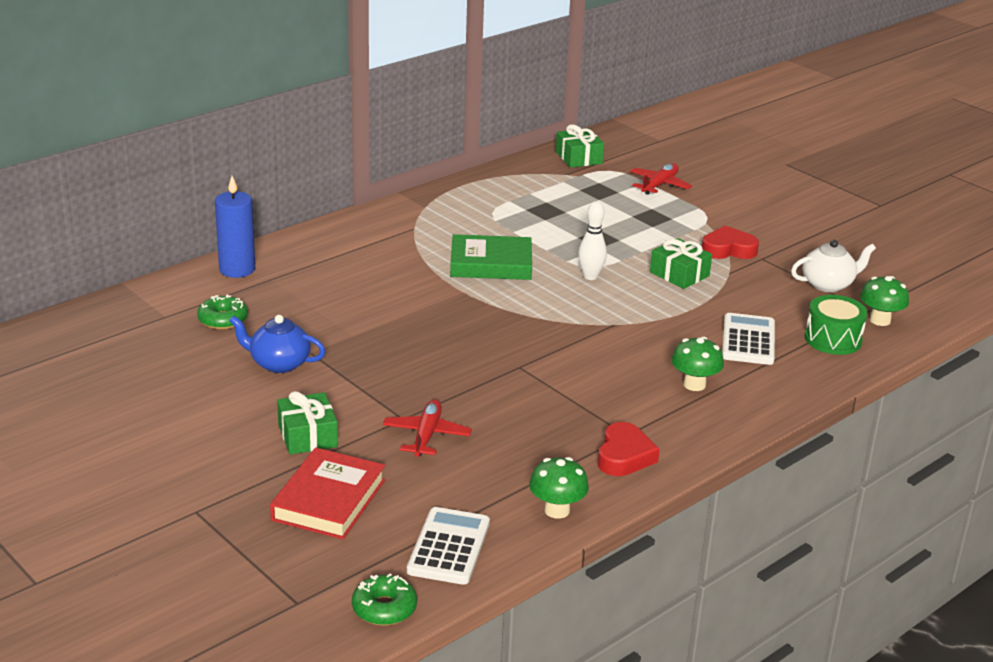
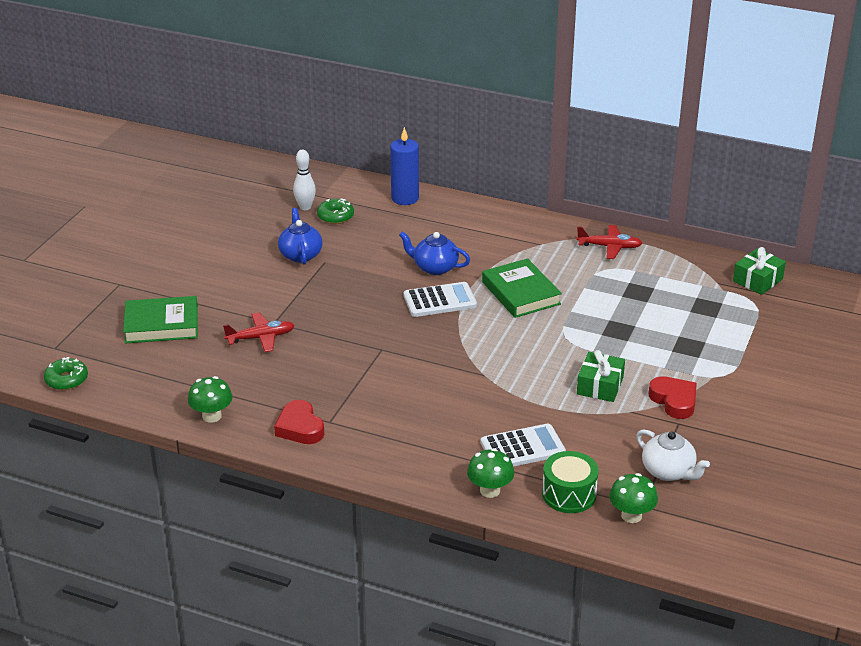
camera: 65 degrees right, 5 degrees up
(307, 435) = (225, 294): green gift -> none
(329, 500) = (161, 325): red book -> green book
(396, 293) = (434, 267): none -> blue teapot
(449, 547) = (142, 384): white calculator -> white calculator (440, 301)
(590, 276) = (549, 343): white bowling pin -> white bowling pin (305, 207)
(624, 456) = (300, 428): red heart -> red heart turned 75 degrees clockwise
(659, 185) = (756, 334): red plane -> red plane (609, 247)
(694, 384) = (427, 436): green mushroom -> green mushroom (490, 490)

